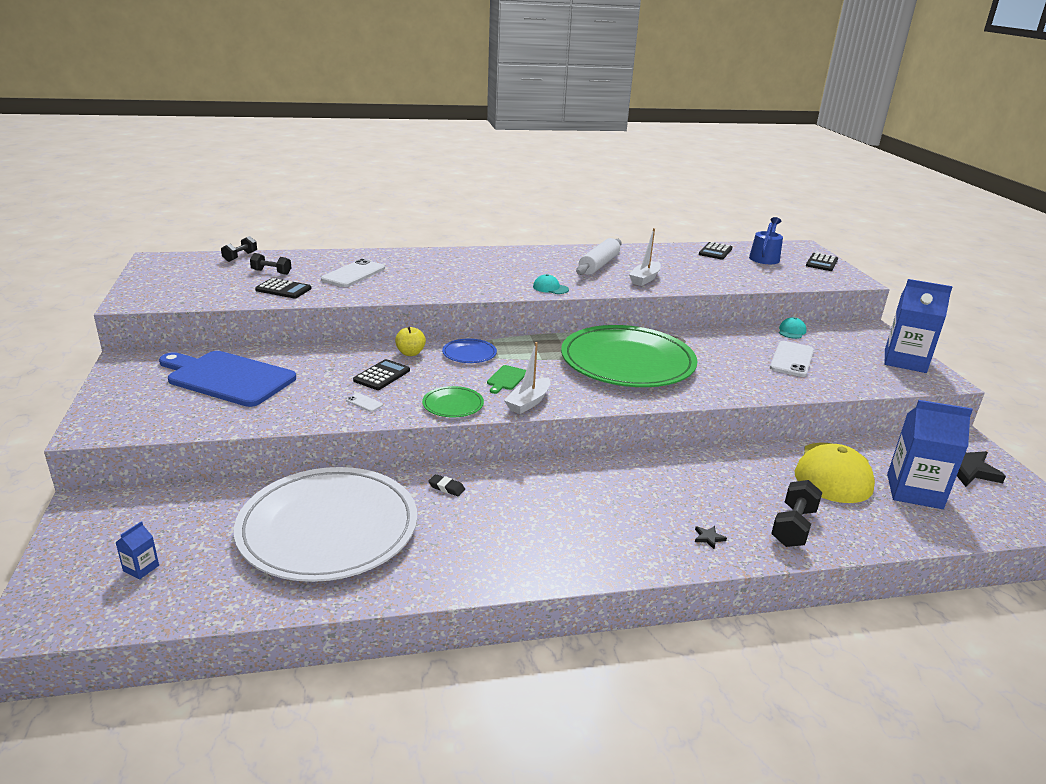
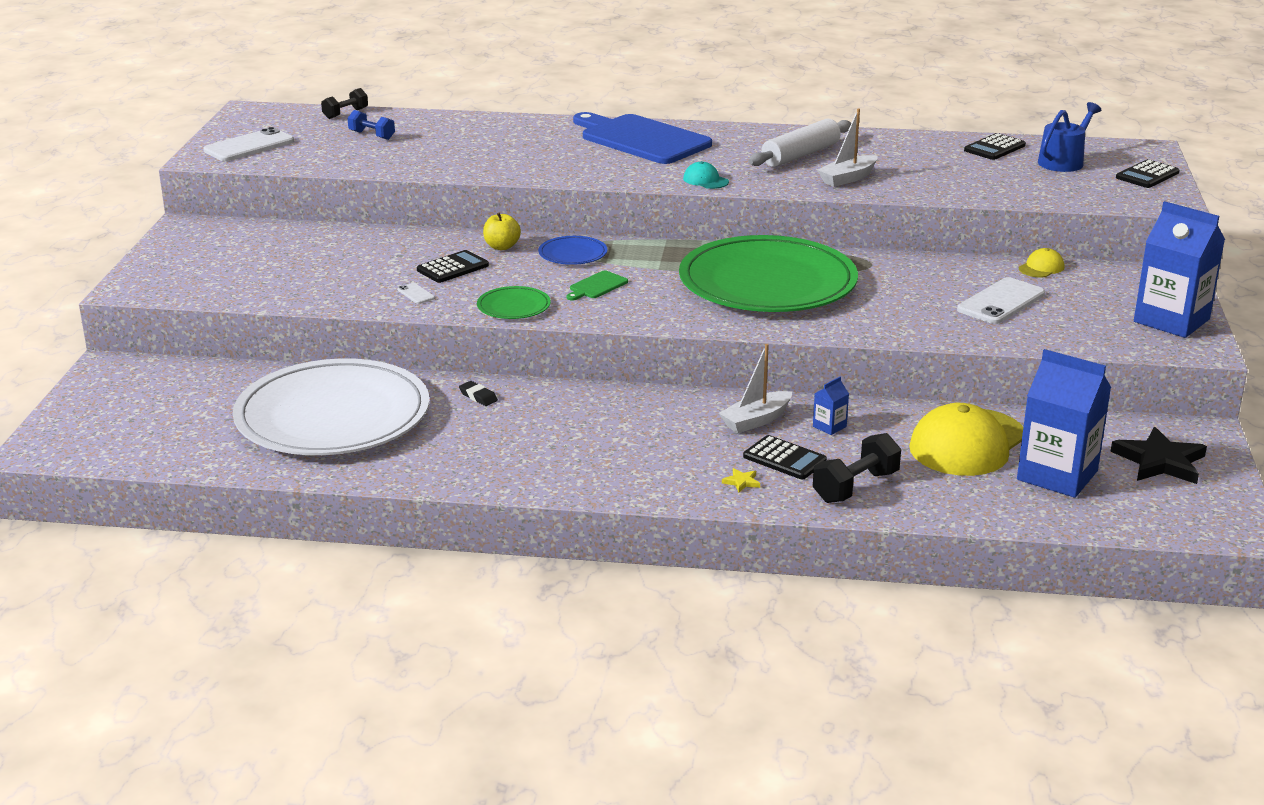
camera: 20 degrees right, 0 degrees up
(141, 568) = (142, 423): blue carton -> blue carton (829, 426)
(227, 378) = (282, 253): blue cutting board -> blue cutting board (641, 139)
(271, 272) = (372, 135): black dumbbell -> blue dumbbell
(283, 289) = (374, 157): black calculator -> black calculator (784, 459)
(353, 274) = (468, 144): white phone -> white phone (249, 146)
(528, 402) = (604, 314): white boat -> white boat (756, 420)
(708, 538) = (741, 482): black star -> yellow star
(791, 331) = (1041, 268): turquoise cap -> yellow cap

